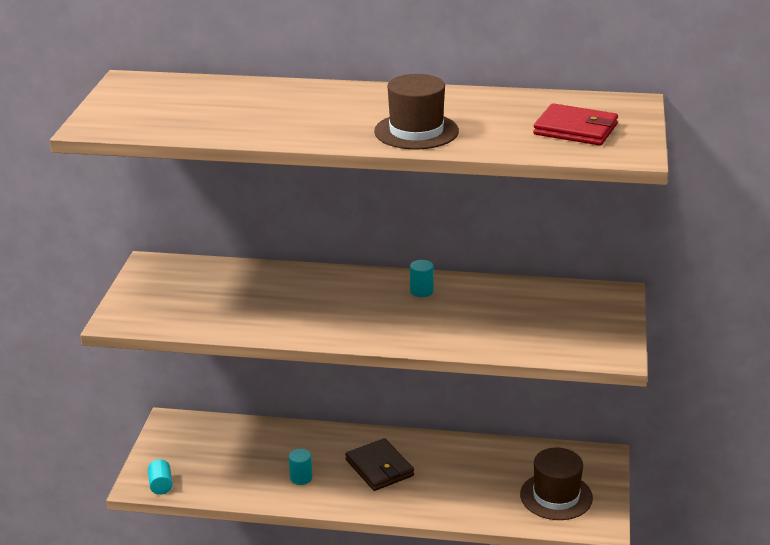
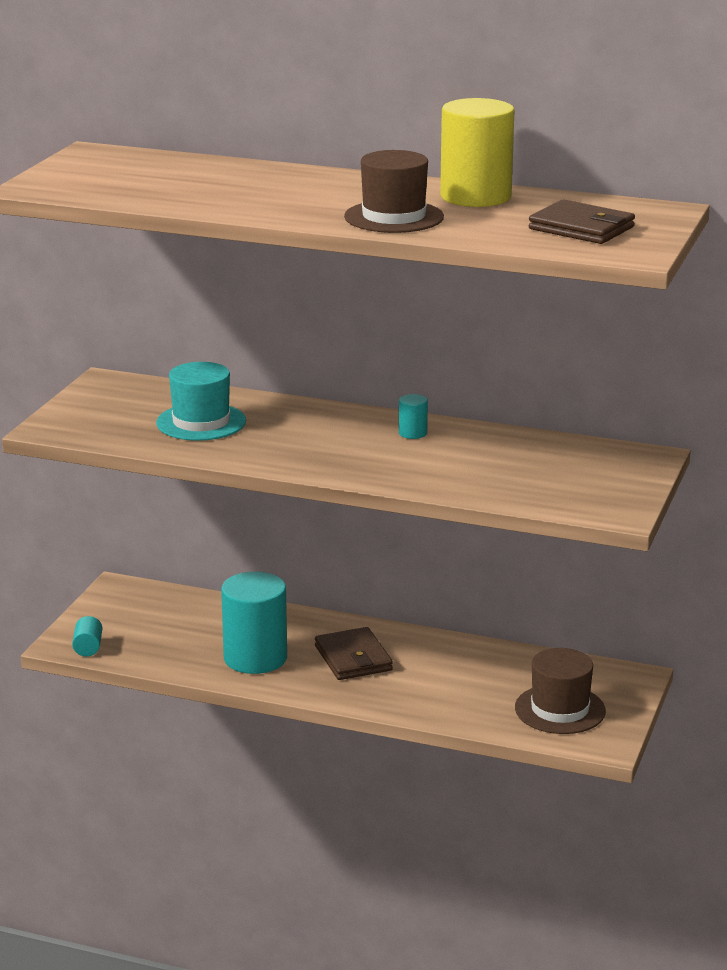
camera: 10 degrees right, 5 degrees down
(244, 299) = (201, 422): none -> turquoise hat
(301, 478) = (255, 658): turquoise cylinder -> turquoise cylinder, size x2.32
(473, 103) = (475, 197): none -> yellow cylinder
(575, 129) = (581, 228): red wallet -> brown wallet

